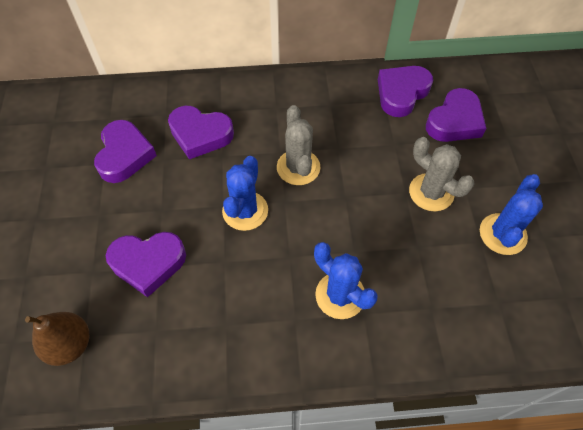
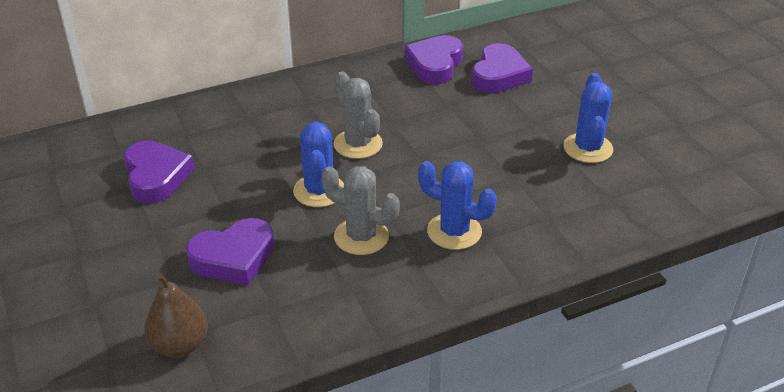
camera: 20 degrees left, 20 degrees down
(200, 135) = (235, 141): purple heart -> none
(431, 192) = (503, 133): grey cactus -> grey cactus (361, 236)

